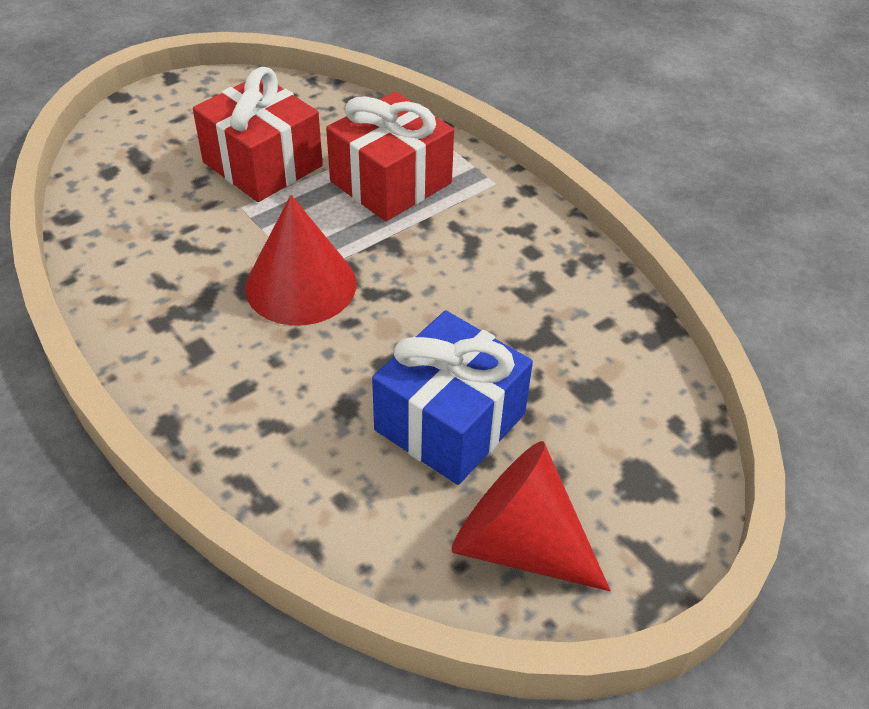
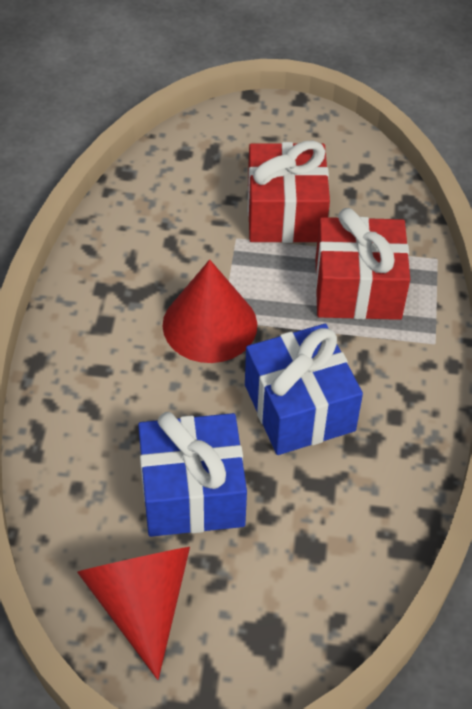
camera: 45 degrees right, 5 degrees up
(454, 295) = (299, 407): none -> blue gift

